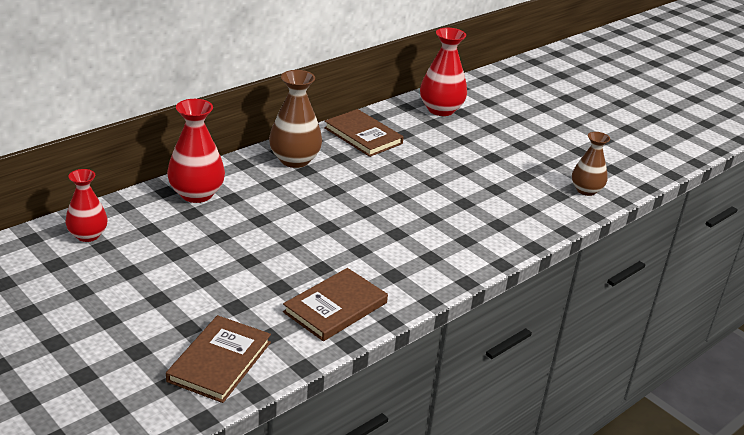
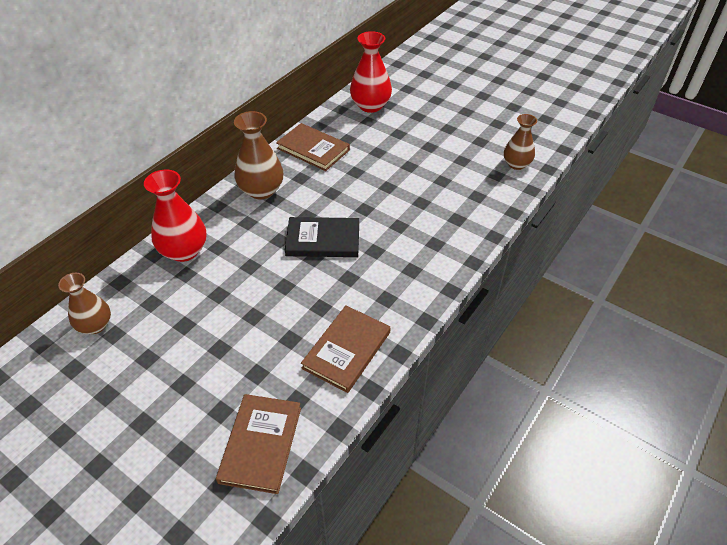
camera: 10 degrees left, 15 degrees up
(88, 235) = (95, 325): red vase -> brown vase
(344, 213) = (323, 240): none -> black book

